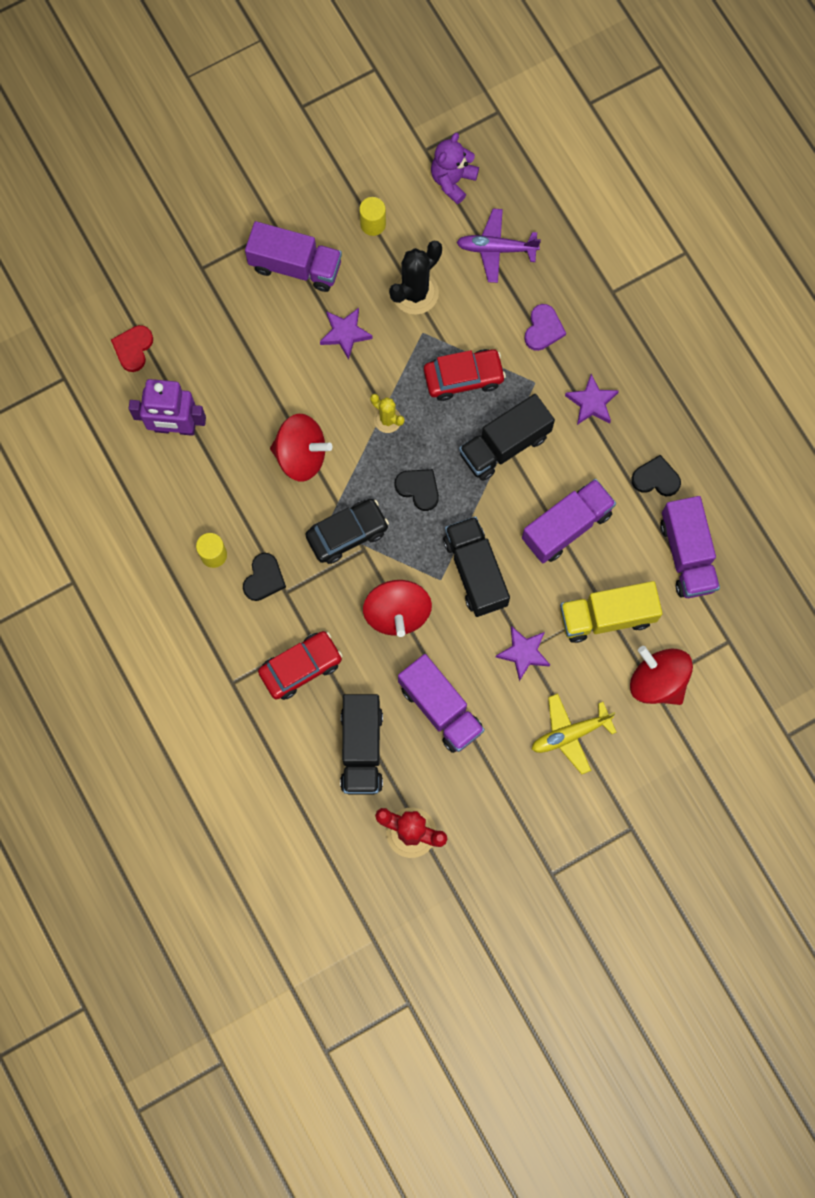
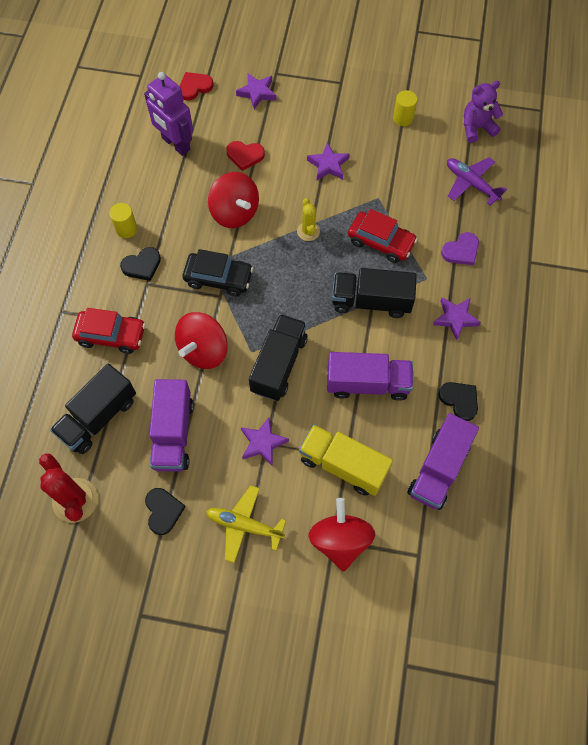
camera: 40 degrees right, 10 degrees down
(203, 306) = (257, 93): none -> purple star
(255, 387) = (245, 156): none -> red heart
(295, 266) = (333, 109): purple truck -> none
(415, 293) = (394, 173): black cactus -> none
(418, 489) = (289, 286): black heart -> black heart (163, 511)

